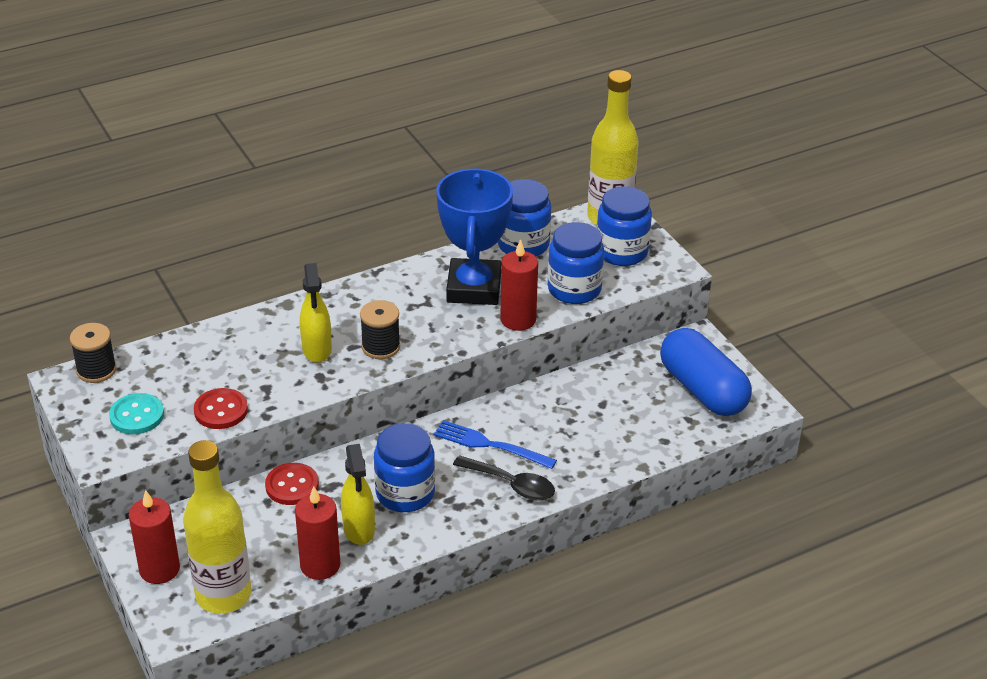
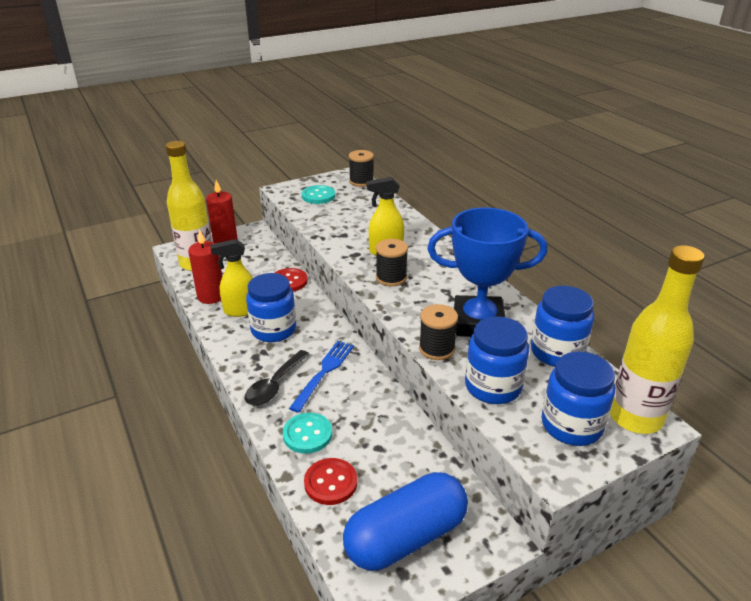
camera: 90 degrees right, 5 degrees down
(221, 410) = (321, 221): red button -> red button (330, 483)
(518, 320) = (436, 349): red candle -> black spool
(587, 454) = (307, 434): none -> turquoise button

